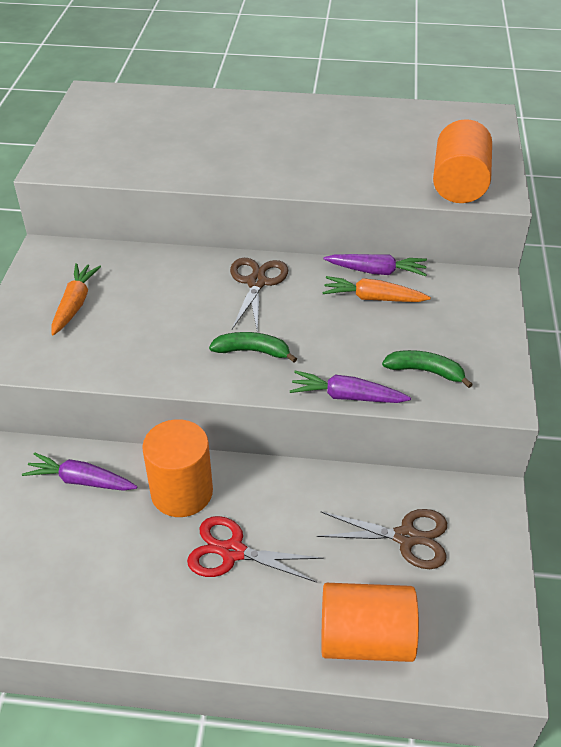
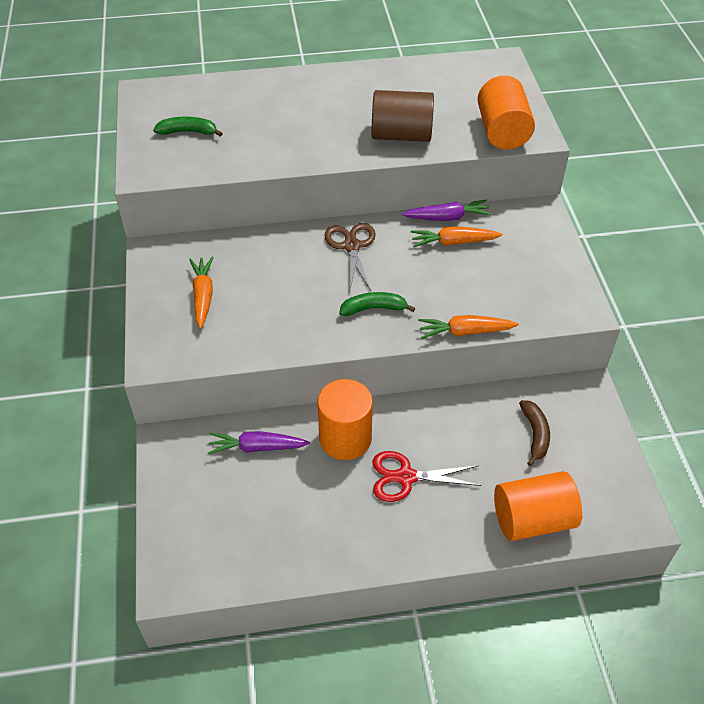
camera: 15 degrees left, 5 degrees up
(342, 171) = (401, 135): none -> brown cylinder
(347, 396) = (465, 332): purple carrot -> orange carrot
(406, 537) = (535, 434): brown scissors -> brown banana
(425, 371) = (518, 298): green banana -> green banana (188, 132)

